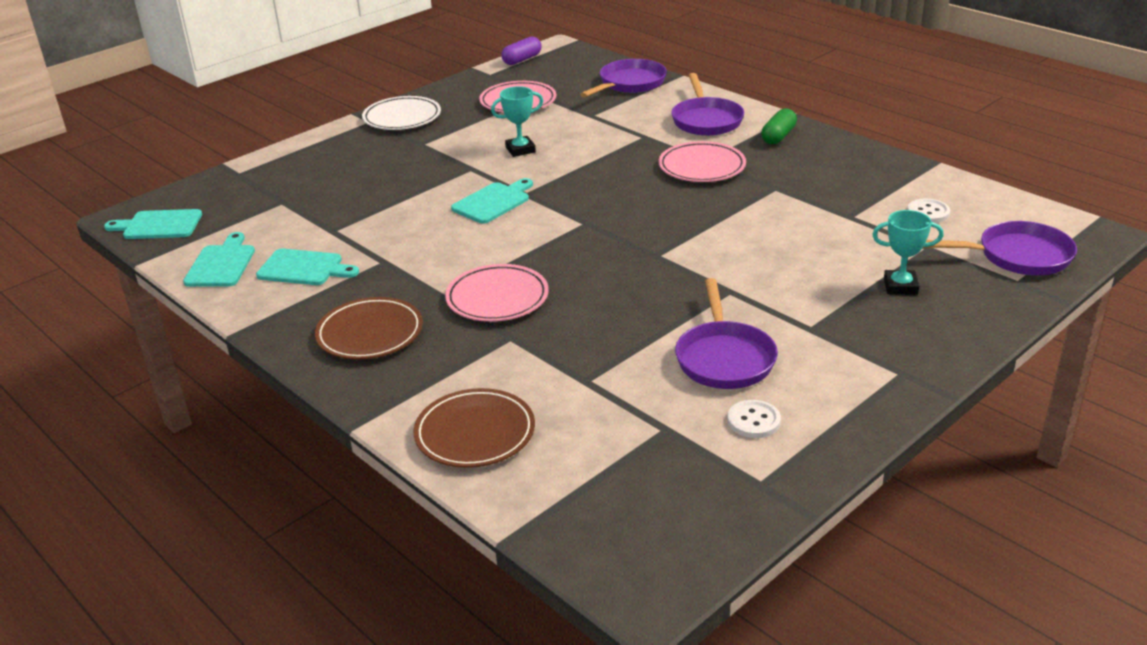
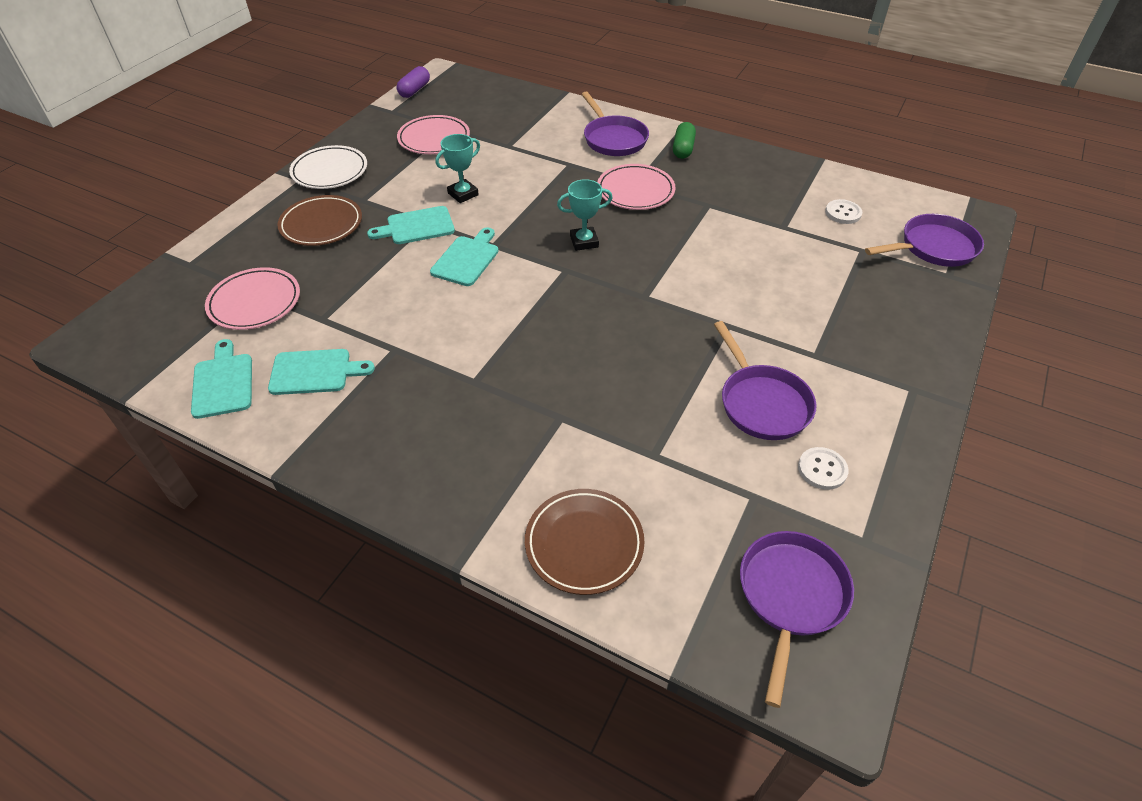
camera: 20 degrees left, 15 degrees up
(159, 225) = (129, 343): turquoise cutting board -> turquoise cutting board (417, 226)
(370, 333) = (421, 441): brown plate -> brown plate (321, 224)
(497, 298) = (526, 373): pink plate -> pink plate (255, 302)
(629, 84) = (526, 107): purple pan -> purple pan (791, 596)
(900, 286) = (862, 295): turquoise trophy -> turquoise trophy (584, 242)

